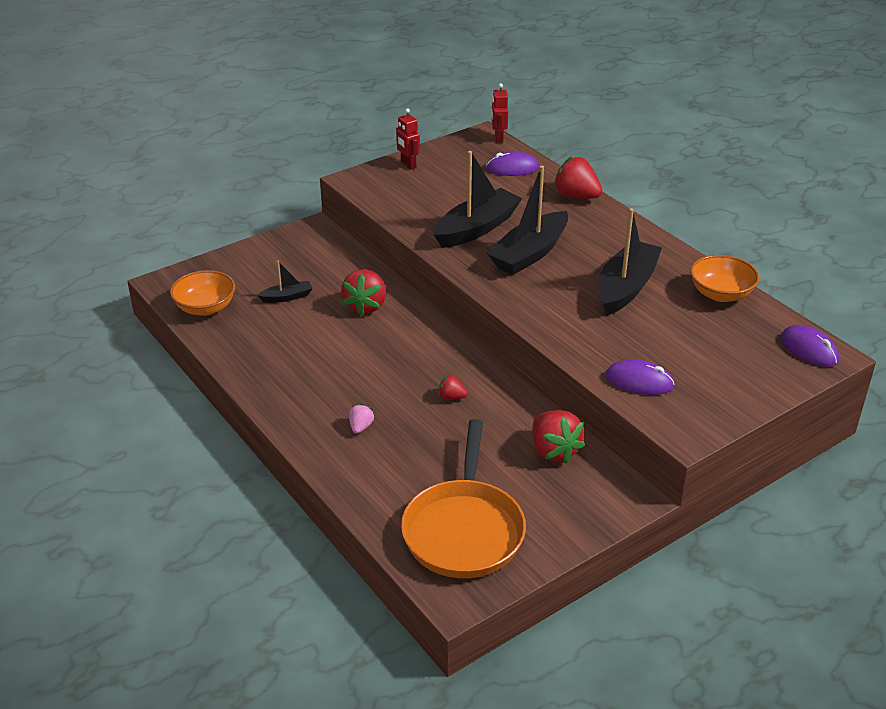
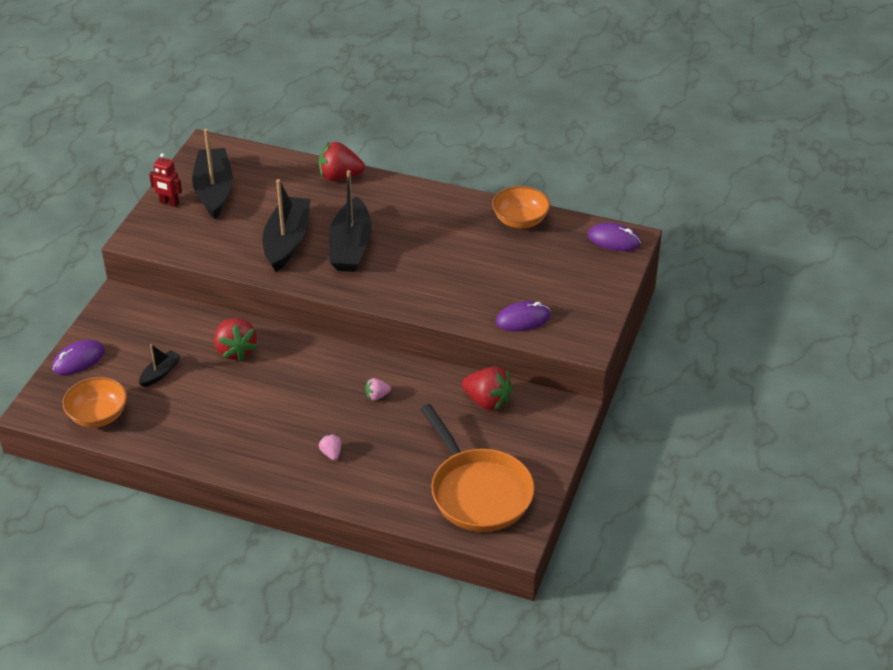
camera: 35 degrees left, 5 degrees up
(451, 397) = (377, 396): red strawberry -> pink strawberry
(498, 138) = (223, 144): red robot -> none
(512, 168) = (262, 170): purple mouse -> purple mouse (78, 360)
(626, 287) = (449, 245): black boat -> black boat (214, 191)

